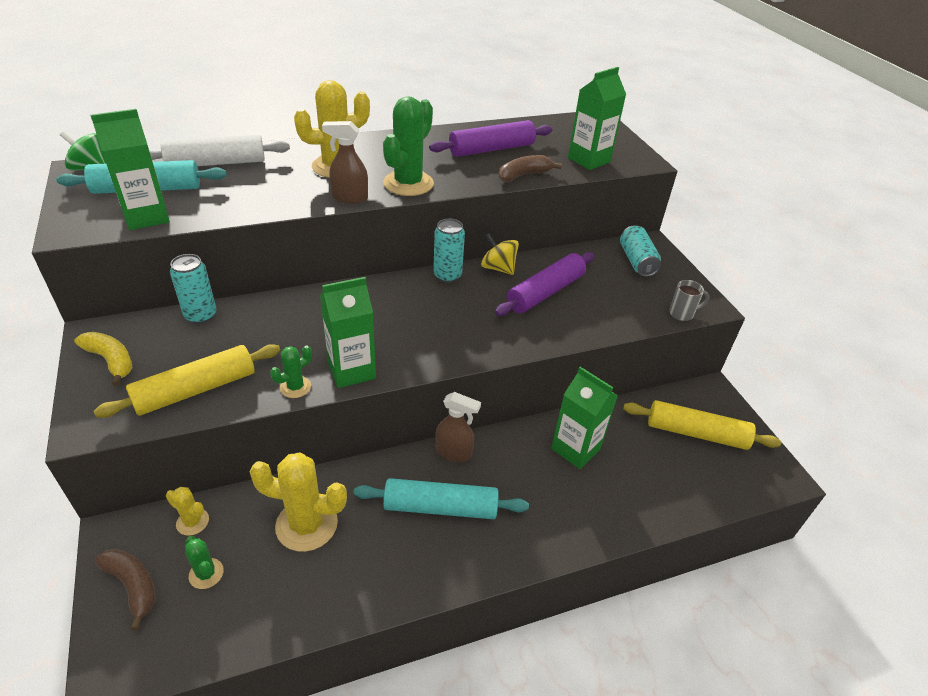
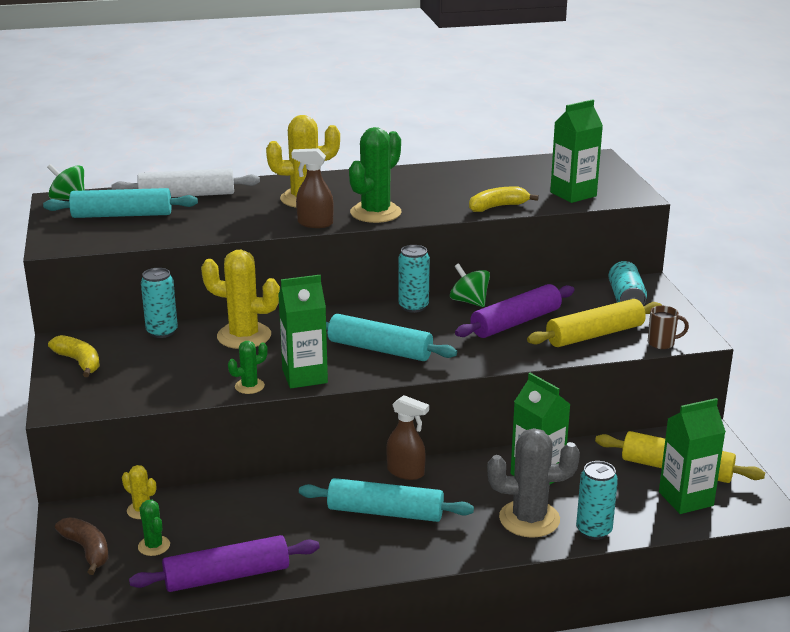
camera: 10 degrees right, 15 degrees down
(147, 217) = (122, 236): green carton -> green carton (686, 499)
(196, 390) = (156, 385): yellow rolling pin -> yellow rolling pin (595, 335)
(306, 524) = (250, 518): yellow cactus -> yellow cactus (244, 336)
(422, 331) = (379, 349): none -> turquoise rolling pin
(491, 149) = (469, 185): purple rolling pin -> purple rolling pin (227, 576)
(498, 268) = (469, 301): yellow spinning top -> green spinning top
(523, 175) = (497, 207): brown banana -> yellow banana
(578, 506) = (529, 519): none -> grey cactus
(640, 517) = (593, 530): none -> turquoise can
(682, 313) = (662, 343): grey mug -> brown mug

